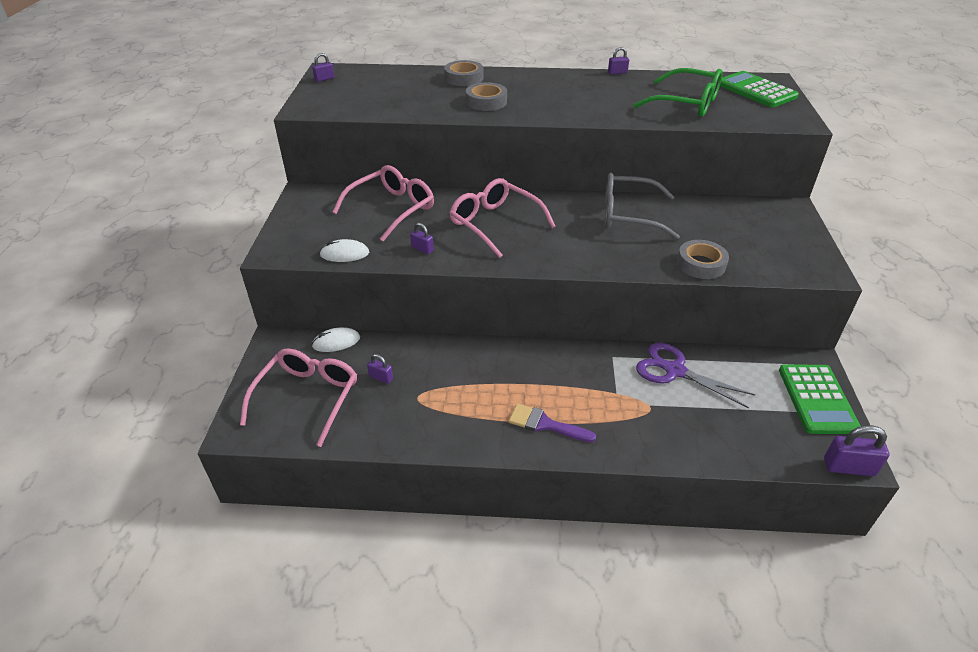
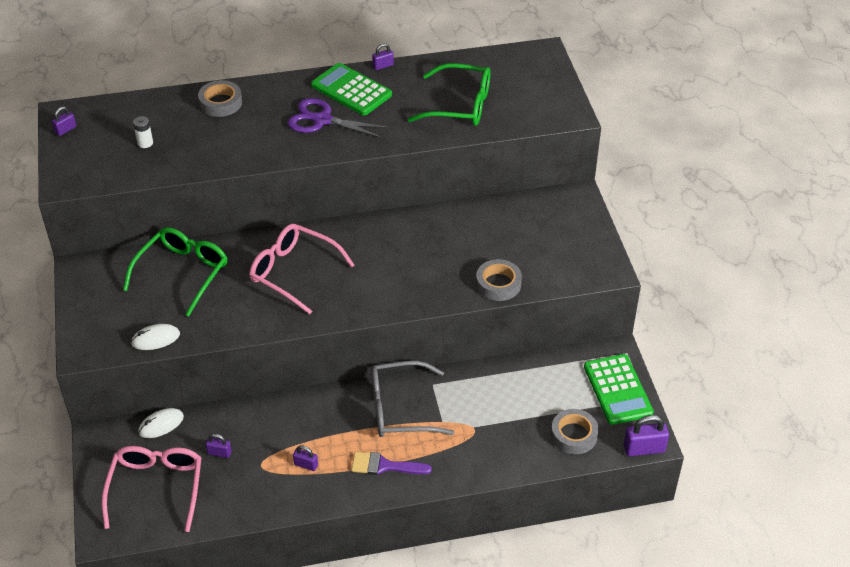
camera: 15 degrees left, 5 degrees up
(386, 94) = (145, 143): none -> white battery
(392, 209) = (182, 273): pink glasses -> green glasses
(422, 249) = (231, 318): purple padlock -> purple padlock (306, 465)
(486, 102) = (256, 138): grey tape -> grey tape (574, 435)
(628, 215) = (423, 236): grey glasses -> grey glasses (400, 409)
(675, 371) = (491, 387): purple scissors -> purple scissors (322, 120)
(756, 90) = (527, 73): green calculator -> green calculator (351, 90)

